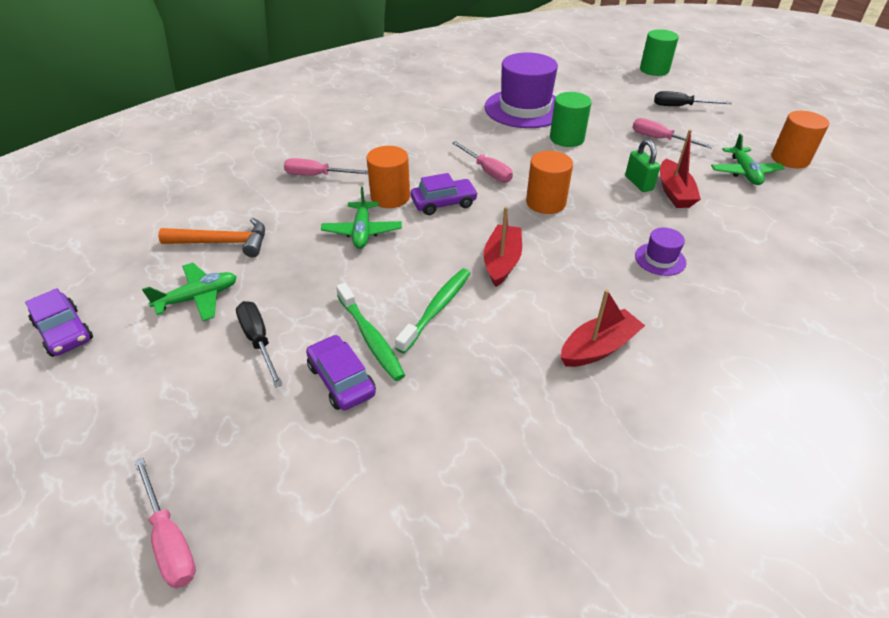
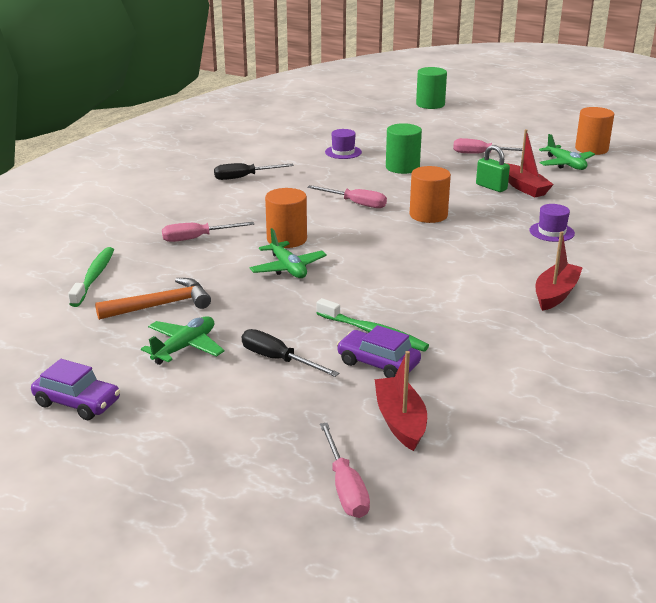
camera: 25 degrees left, 15 degrees down
(170, 539) = (345, 487): pink screwdriver -> pink screwdriver turned 45 degrees clockwise
(437, 309) = (409, 302): green toothbrush -> green toothbrush (94, 277)
(443, 203) = (340, 233): purple car -> none
(502, 262) = (431, 261): red boat -> red boat (400, 421)
(525, 108) = (343, 152): purple hat -> purple hat, size x0.44
(680, 106) = (477, 128): black screwdriver -> black screwdriver (244, 177)

